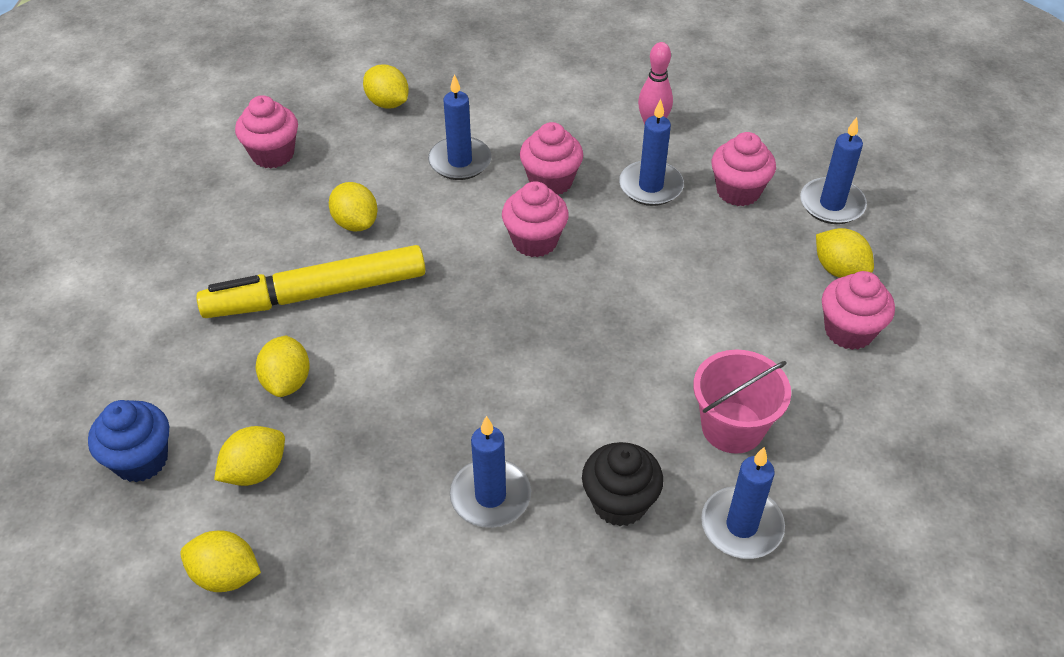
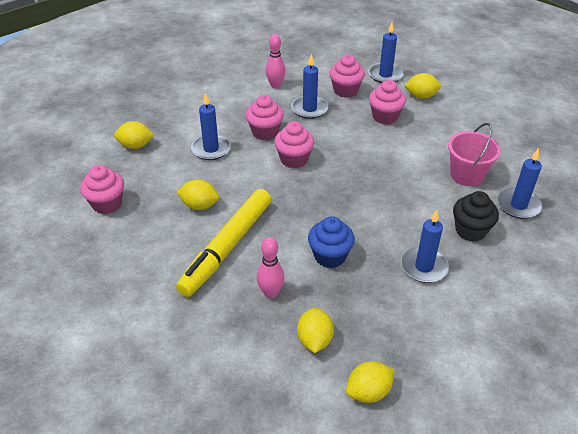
camera: 45 degrees left, 5 degrees down
(141, 460) = (252, 383): blue cupcake -> blue cupcake (330, 256)
(287, 381) = (271, 293): yellow lemon -> pink bowling pin
(849, 331) = (454, 115): pink cupcake -> pink cupcake (385, 117)

